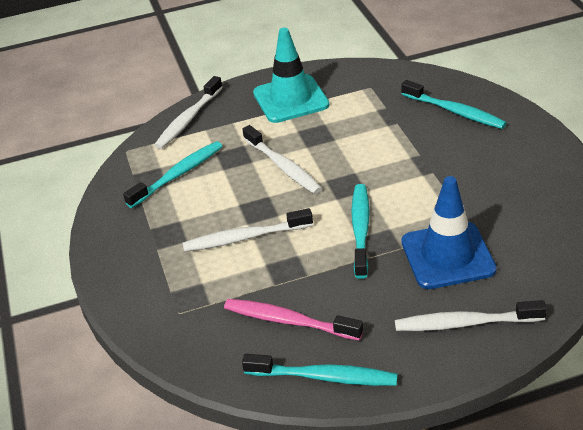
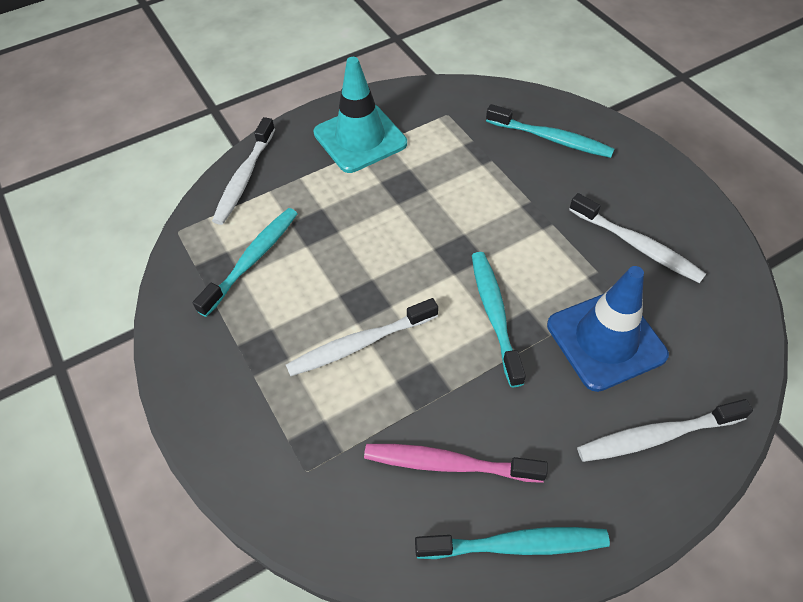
camera: 15 degrees left, 15 degrees up
(283, 166) = (377, 234): white toothbrush -> white toothbrush (637, 245)

